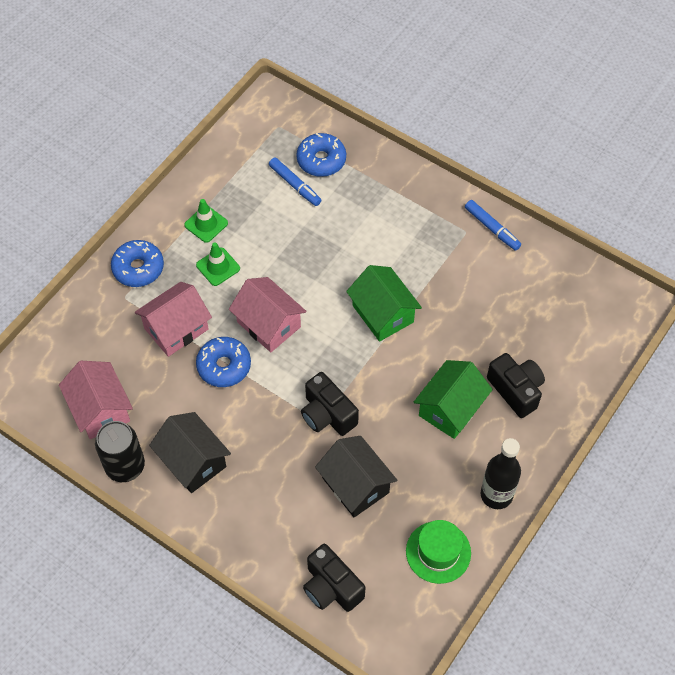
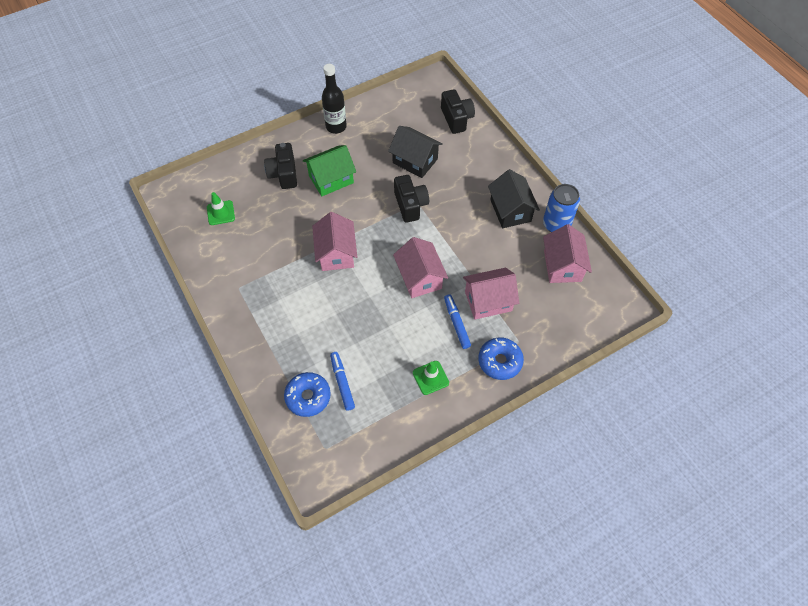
camera: 155 degrees left, 0 degrees up
(125, 466) = (556, 224): black can -> blue can
(218, 267) = (437, 337): green traffic cone -> green traffic cone (220, 213)
(224, 366) = (464, 261): blue donut -> none
(355, 485) = (415, 161): black house -> black house turned 45 degrees counterclockwise
(383, 314) = (336, 253): green house -> pink house
(438, 552) = (387, 113): green hat -> none
(492, 228) = (218, 282): blue marker -> blue marker (456, 323)

